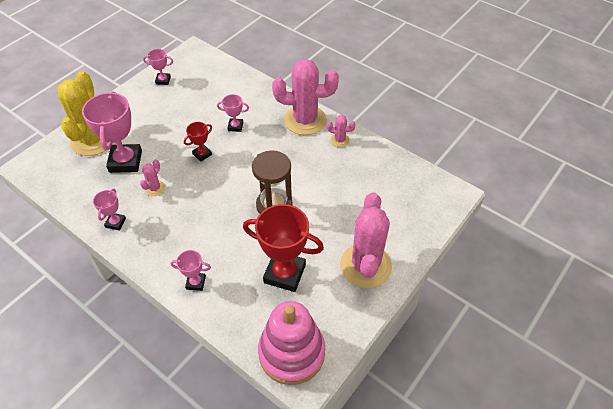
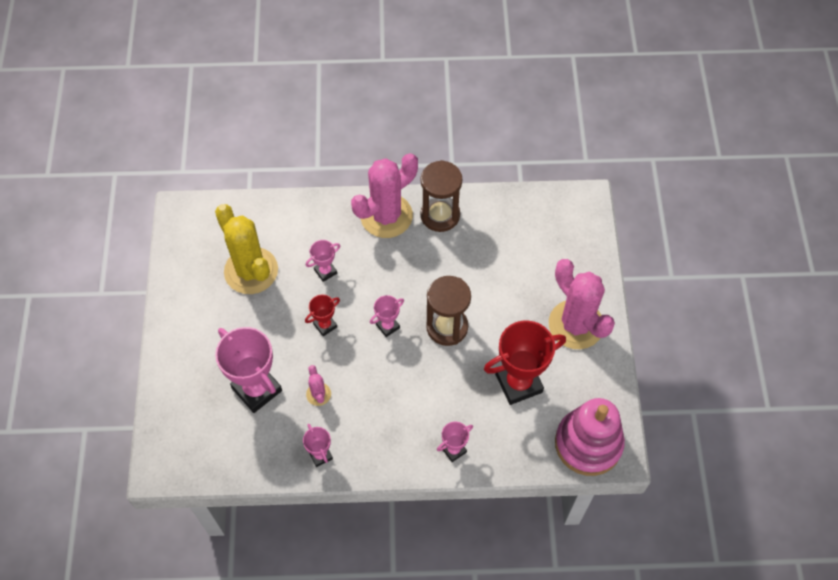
camera: 40 degrees left, 10 degrees up
(93, 140) = (194, 393): yellow cactus -> yellow cactus (251, 271)
(163, 80) = (189, 271): pink trophy -> pink trophy (387, 326)
(202, 154) = (325, 325): red trophy -> red trophy turned 45 degrees clockwise
(340, 140) = (440, 215): pink cactus -> brown hourglass

